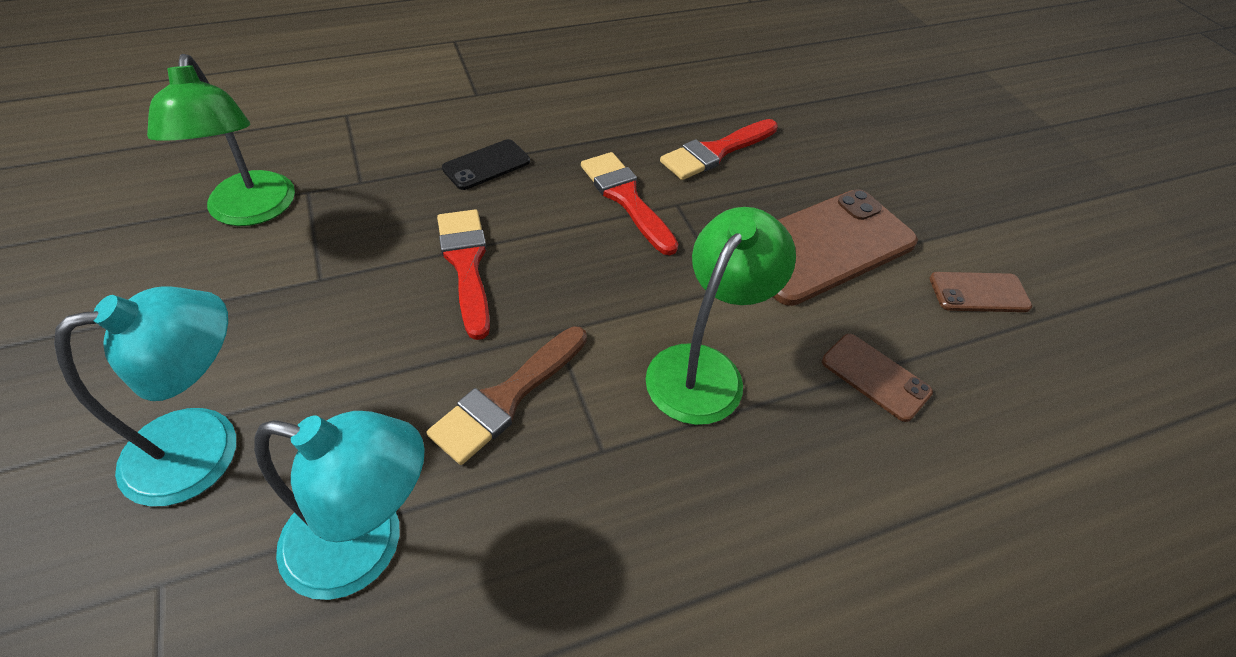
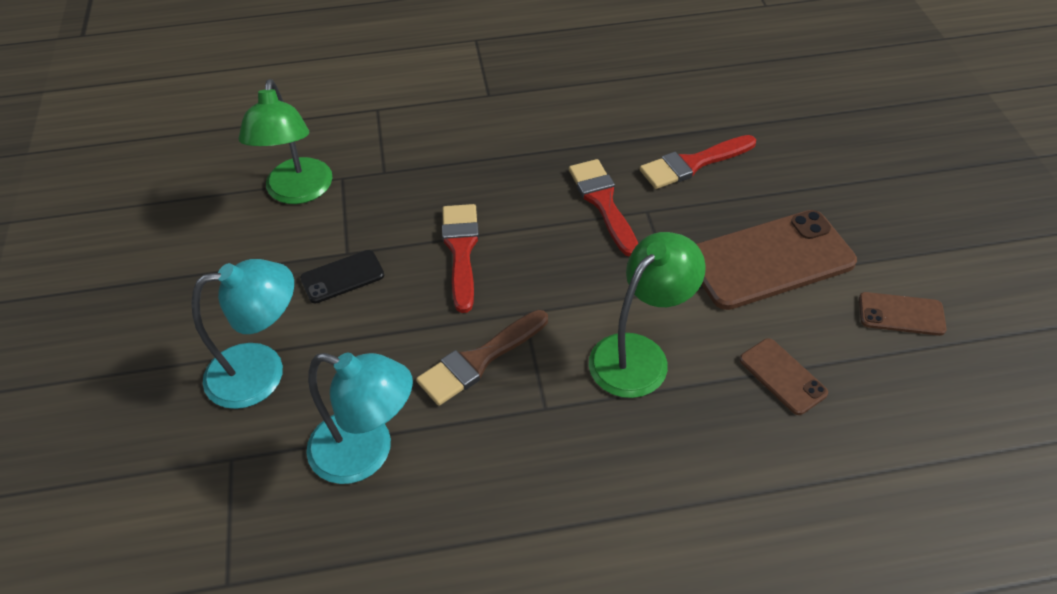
camera: 15 degrees right, 0 degrees up
(486, 165) = (488, 163): black phone -> black phone (342, 277)

